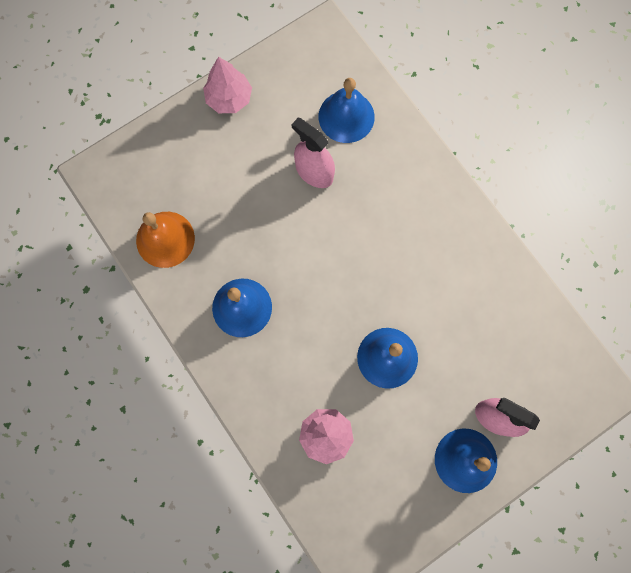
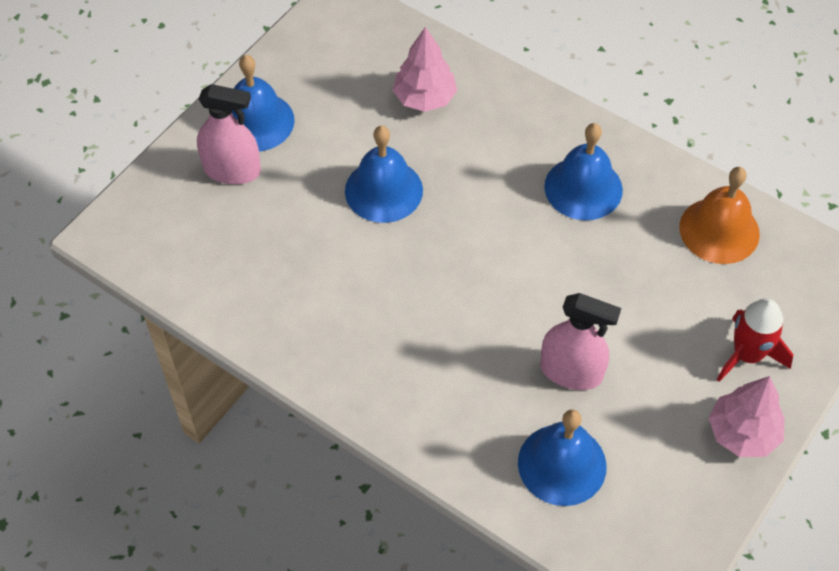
camera: 160 degrees right, 20 degrees down
(198, 145) = (747, 355): none -> red rocket

